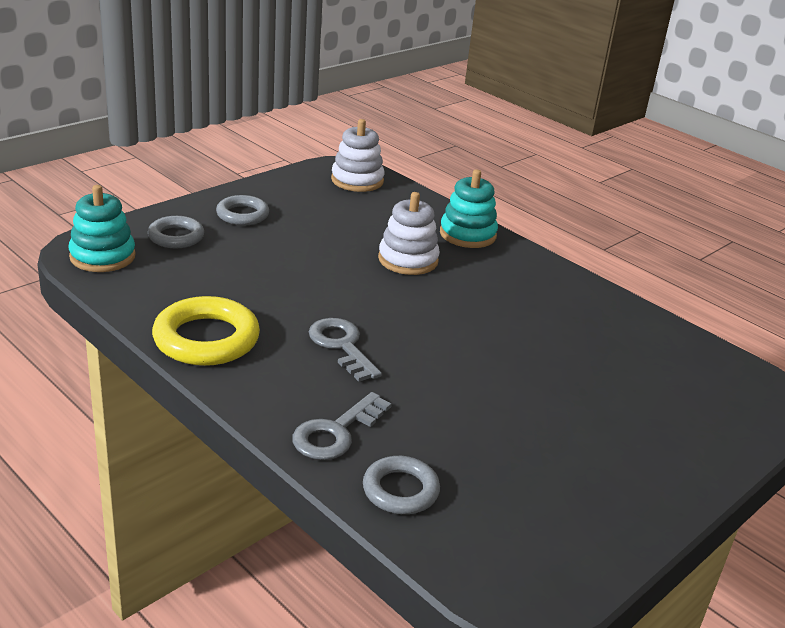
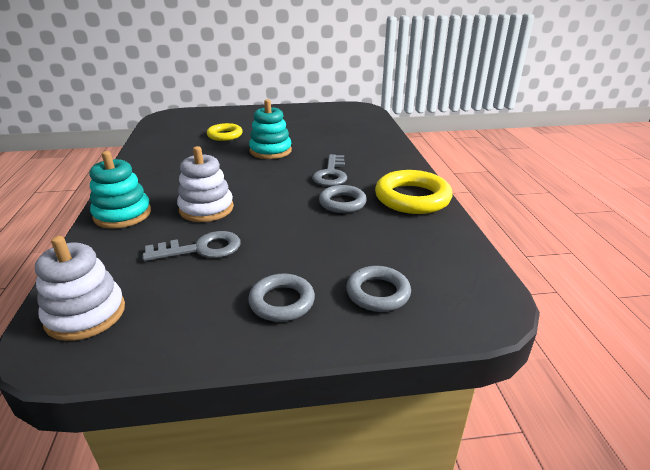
camera: 140 degrees left, 0 degrees up
(102, 256) = (467, 290): turquoise stacking toy -> turquoise stacking toy (270, 151)
(335, 433) = (377, 147): grey key -> grey key (202, 249)
(400, 490) = (370, 129): grey ring -> grey ring (342, 203)
(594, 374) = (225, 135): none -> yellow ring

